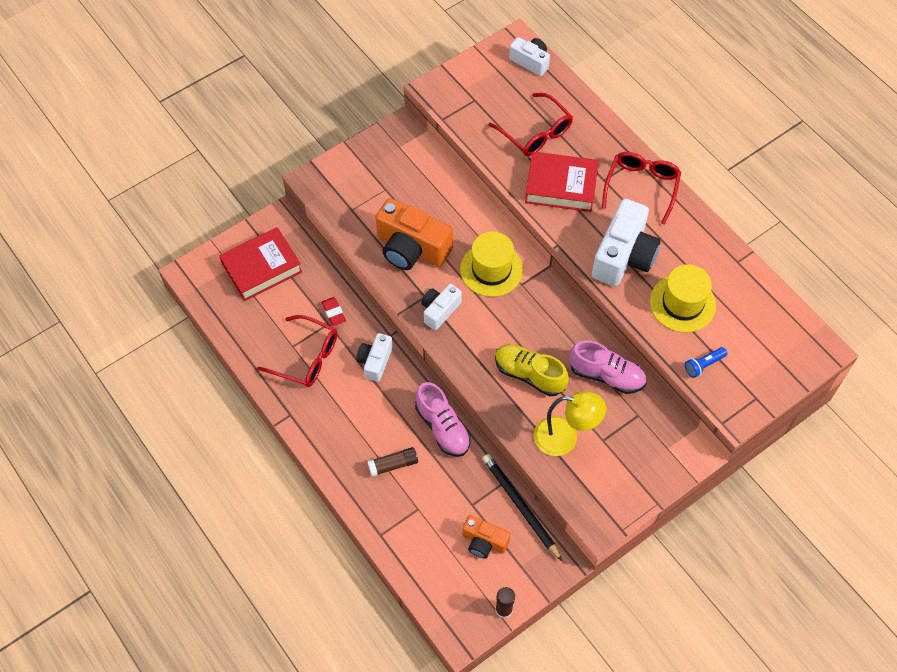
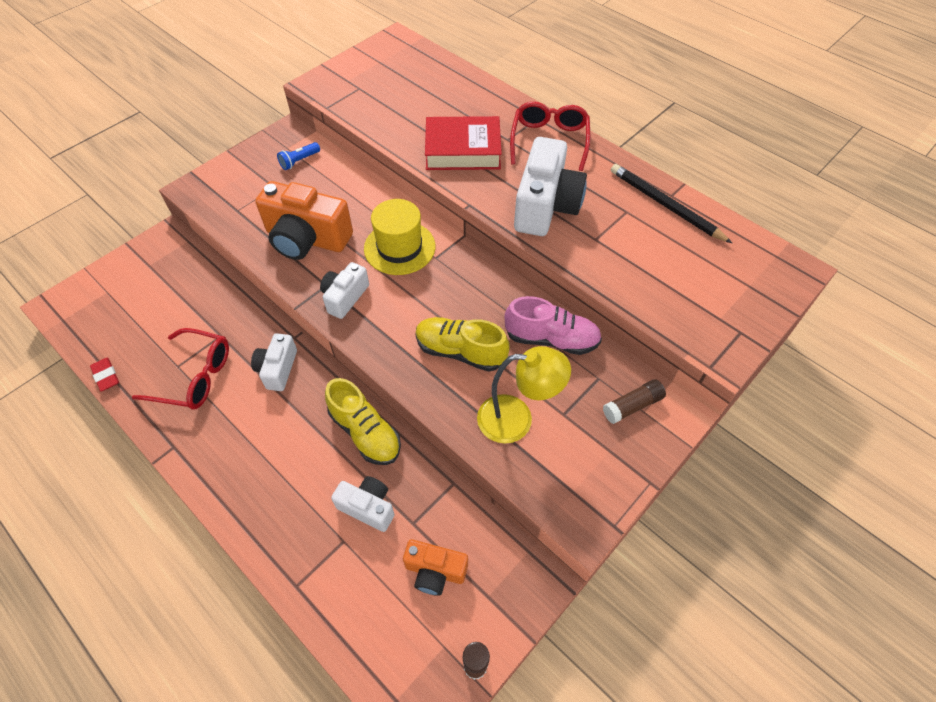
camera: 10 degrees left, 5 degrees down
(261, 267) = (142, 288): red book -> none
(333, 313) = (226, 323): red eraser -> red eraser (106, 376)
(393, 464) = (307, 488): brown glue stick -> brown glue stick (632, 406)
(442, 427) = (365, 432): pink shoe -> yellow shoe
(520, 506) = (474, 515): black pencil -> black pencil (665, 205)
(530, 61) = (412, 52): white camera -> white camera (368, 507)
(535, 133) = (427, 107): red glasses -> none
(682, 303) = (624, 243): yellow hat -> none
(703, 365) = (667, 304): blue flashlight -> blue flashlight (299, 161)

